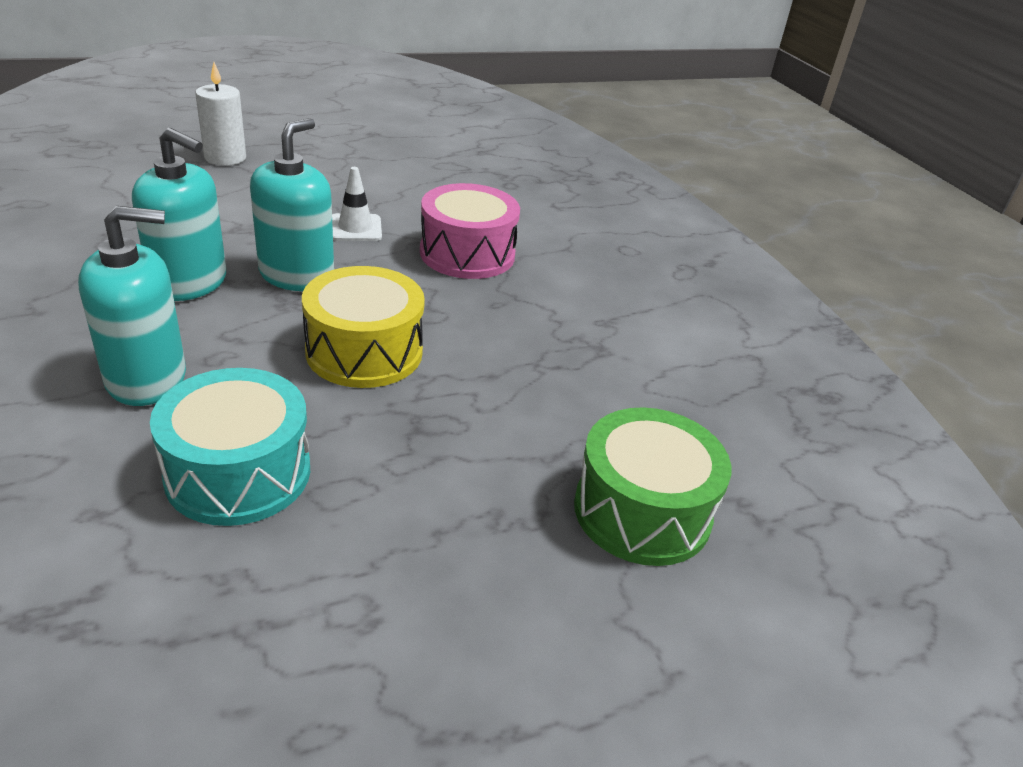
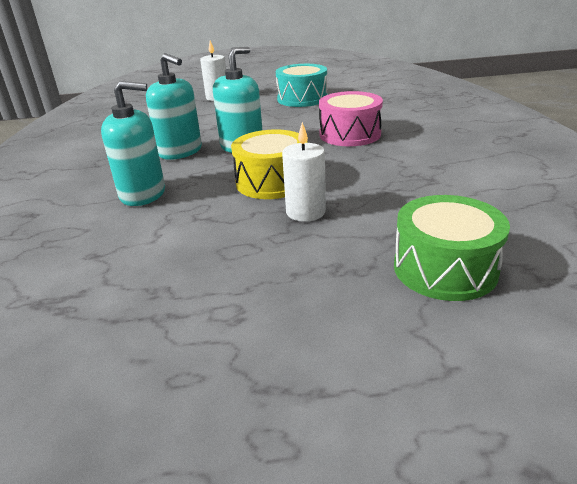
camera: 20 degrees right, 5 degrees down
(238, 473) = (179, 238): turquoise drum -> turquoise drum (302, 98)
(355, 228) = (283, 125): white traffic cone -> none
(430, 413) = (305, 212): none -> white candle

